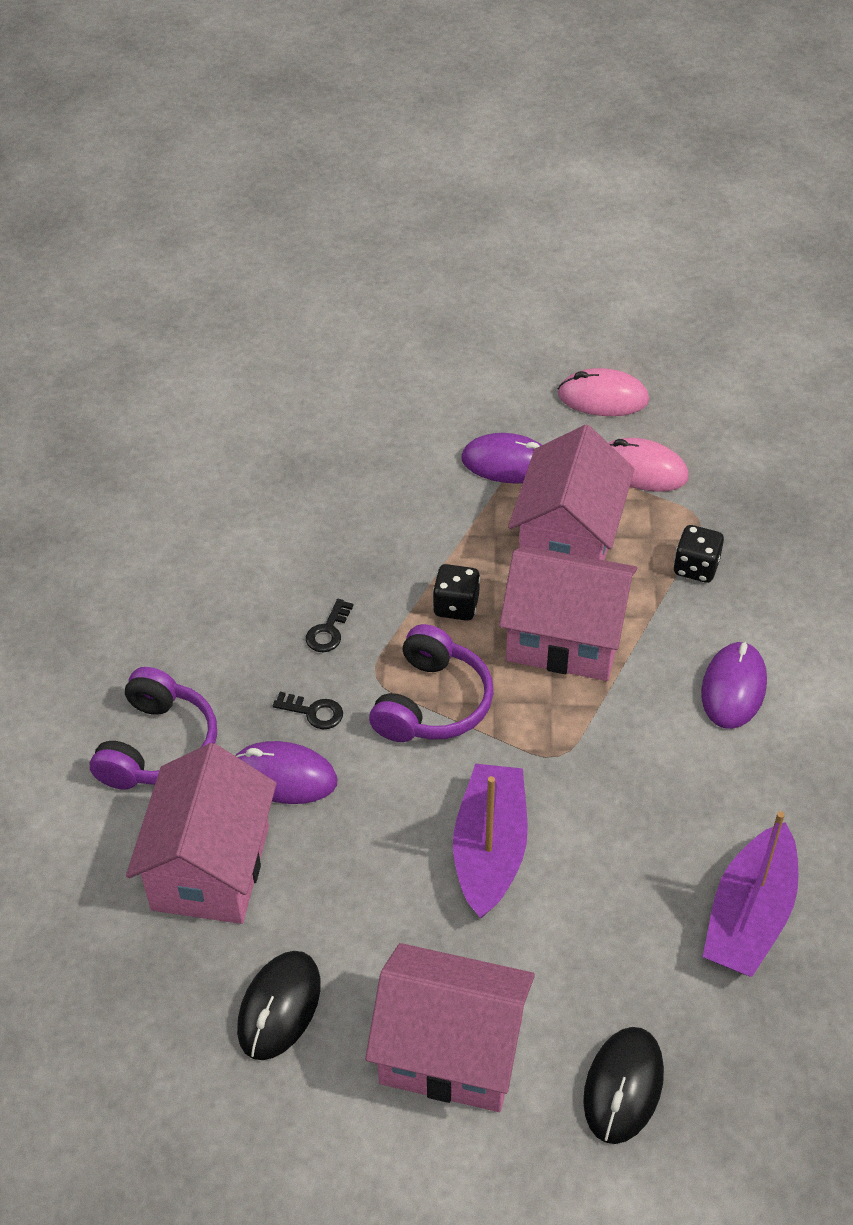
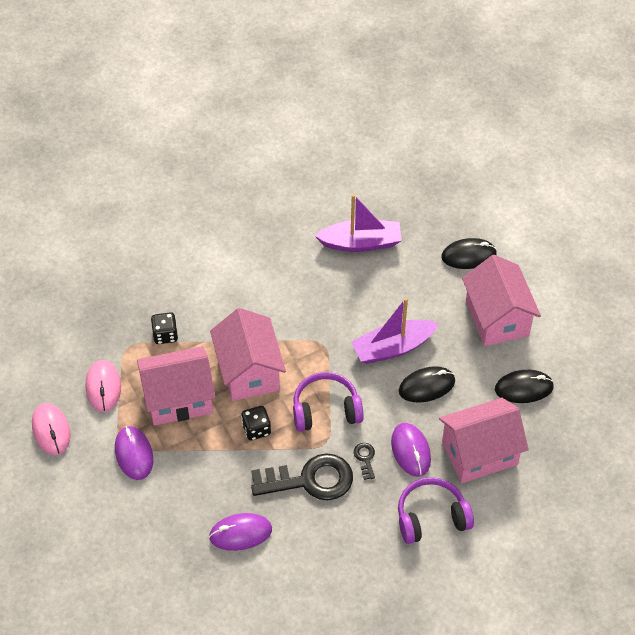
camera: 120 degrees left, 5 degrees up
(328, 631) = (310, 480): black key -> black key, size x2.43
(383, 860) = (426, 386): none -> black mouse
(733, 688) = (238, 291): purple mouse -> purple mouse (240, 533)

